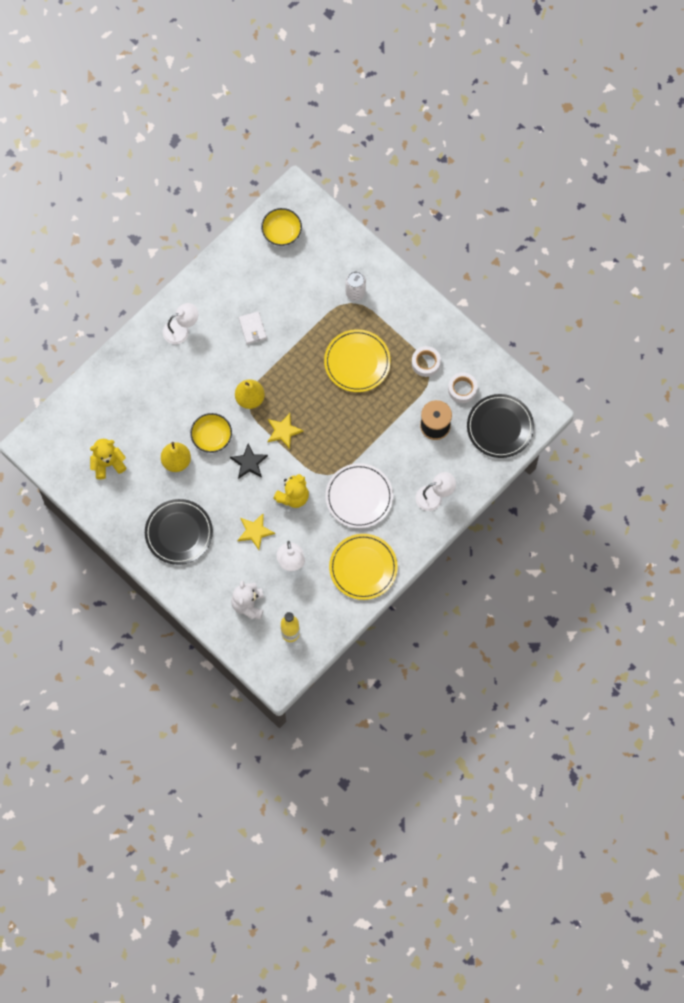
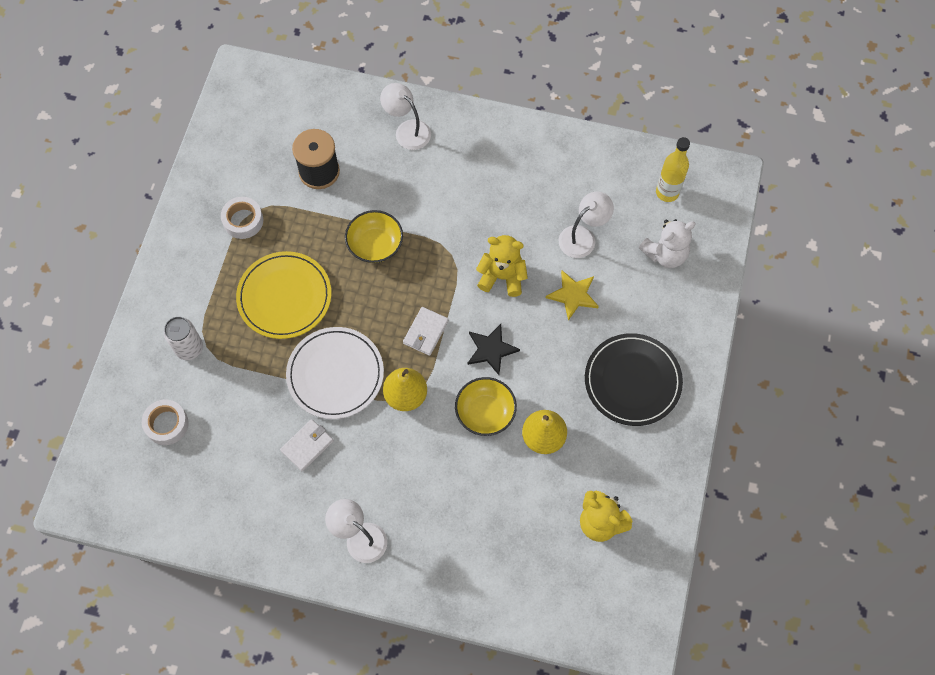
camera: 120 degrees left, 5 degrees down
(281, 232) = (146, 486): yellow bowl -> yellow bowl (375, 245)
(283, 431) = (426, 332): yellow star -> white wallet
(359, 497) = (457, 206): white plate -> white plate (335, 374)
(363, 567) = (539, 159): yellow plate -> none
(462, 389) = (255, 166): white tape -> white tape (167, 424)
(500, 427) = (281, 106): black plate -> none

